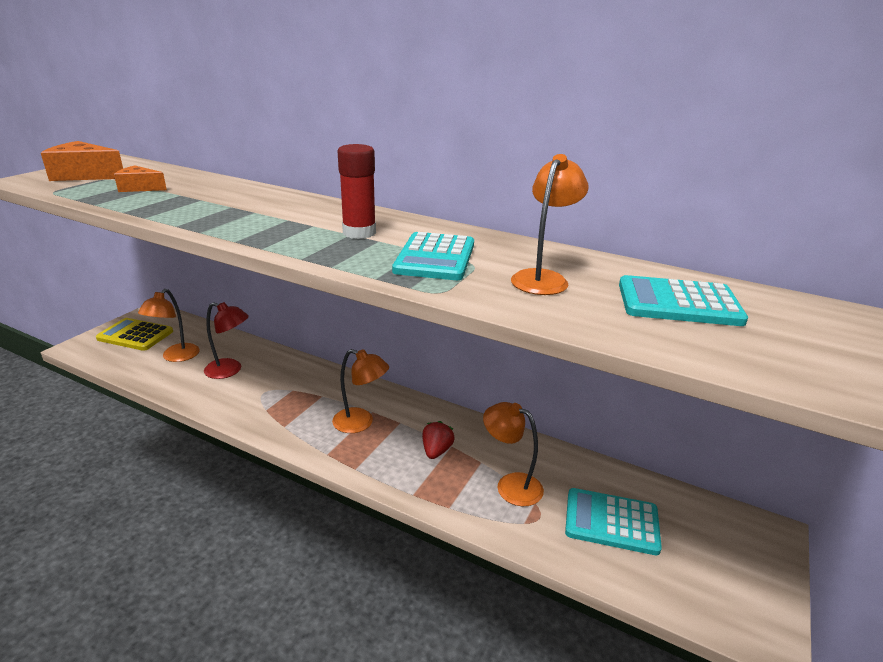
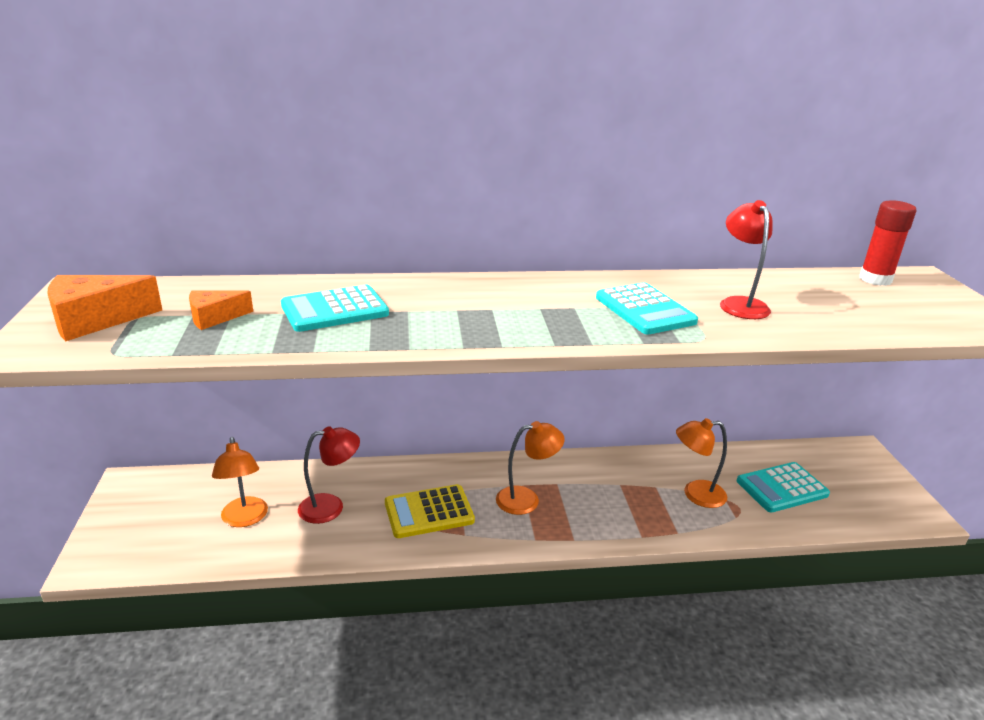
camera: 35 degrees left, 0 degrees up
(135, 335) = (150, 517): yellow calculator -> yellow calculator (429, 512)
(359, 233) = (544, 304): red glue stick -> red glue stick (875, 279)
(436, 451) = (615, 494): red strawberry -> none
(543, 278) = (740, 304): orange lamp -> red lamp
(678, 303) = (836, 297): turquoise calculator -> turquoise calculator (335, 310)

